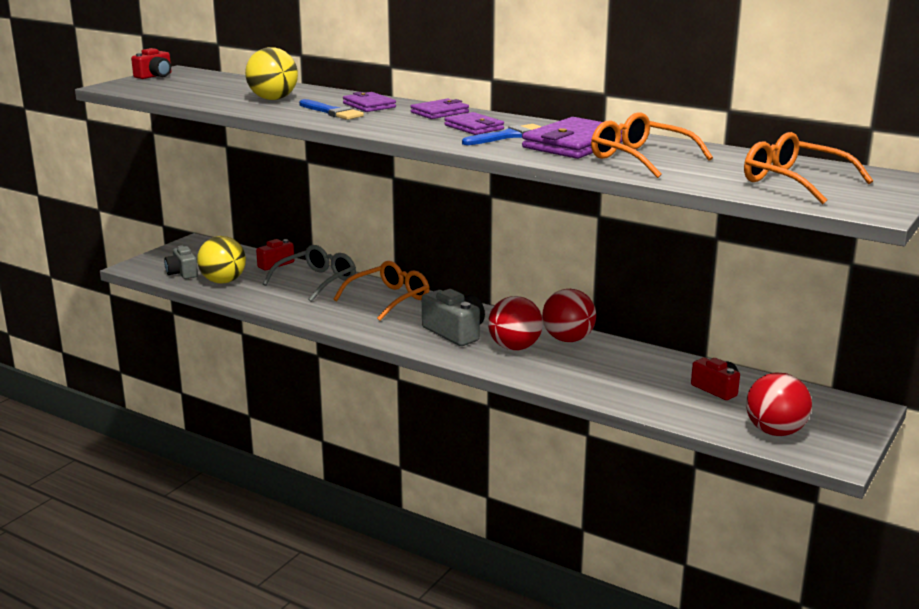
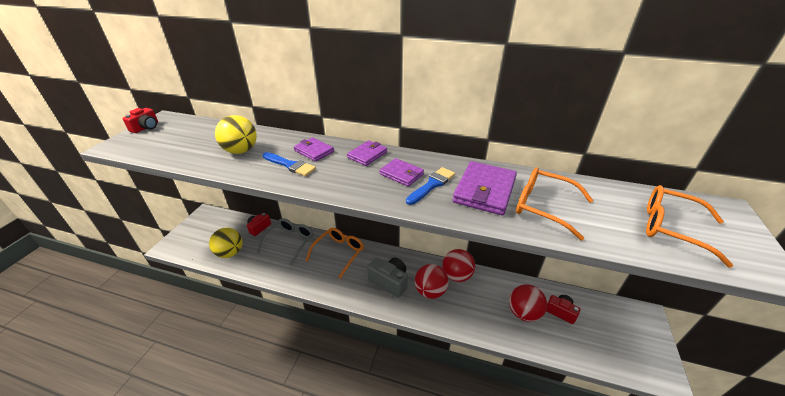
camera: 15 degrees left, 15 degrees up
(182, 273) = (201, 248): grey camera -> none
(775, 432) = (616, 353): red ball -> red ball (523, 313)

